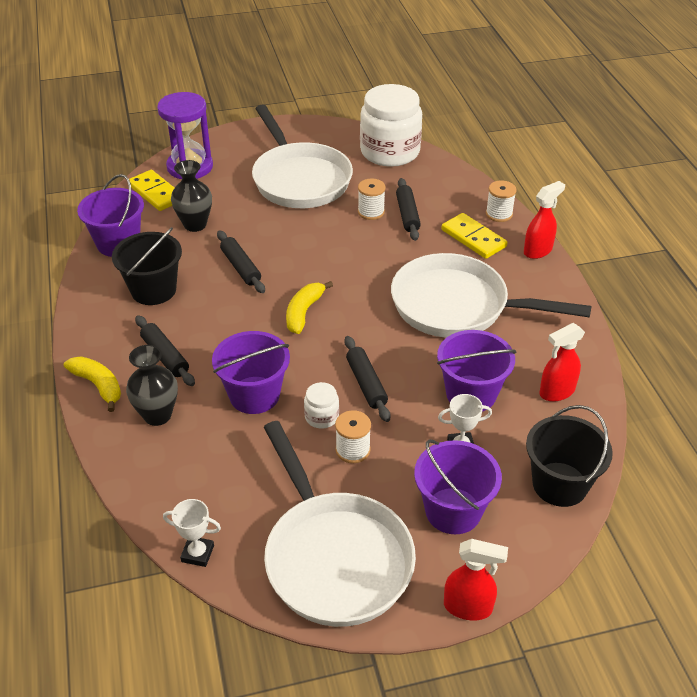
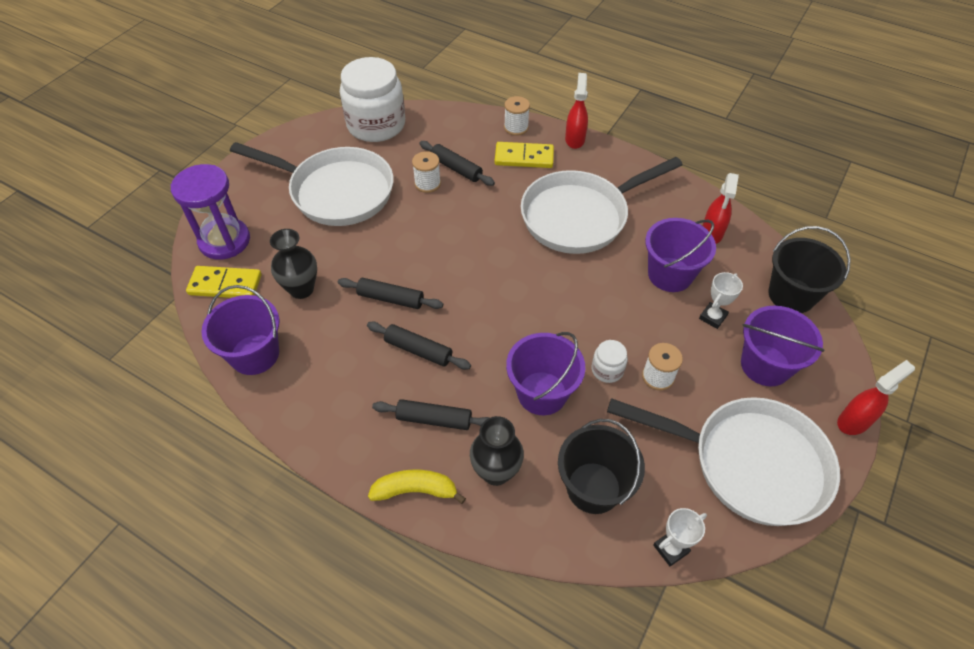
camera: 45 degrees left, 10 degrees up
(153, 290) = (345, 372): black bucket -> black bucket (593, 487)
(304, 312) = (487, 299): yellow banana -> none
(366, 384) = (601, 320): black rolling pin -> black rolling pin (418, 350)

